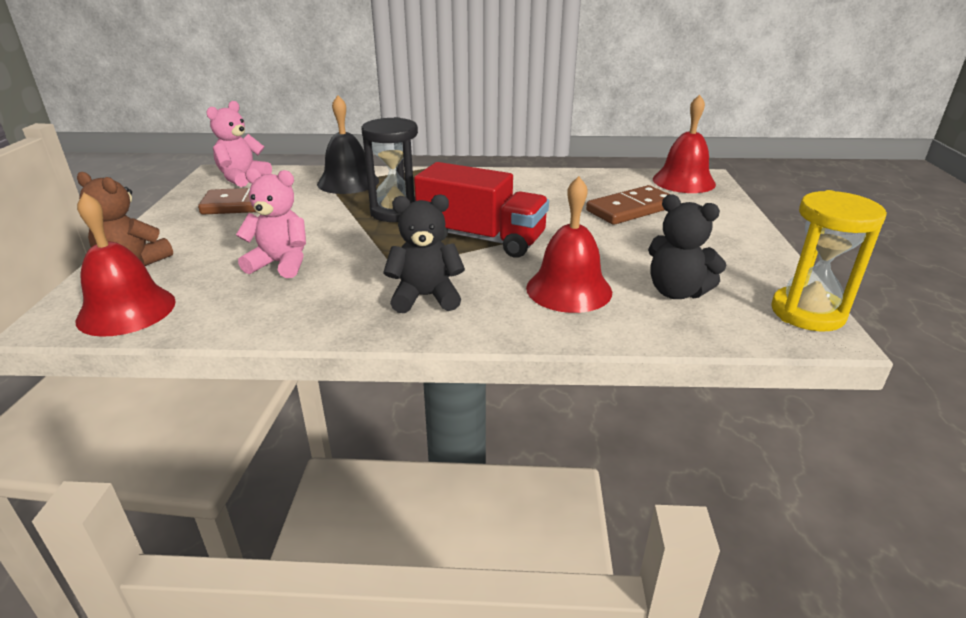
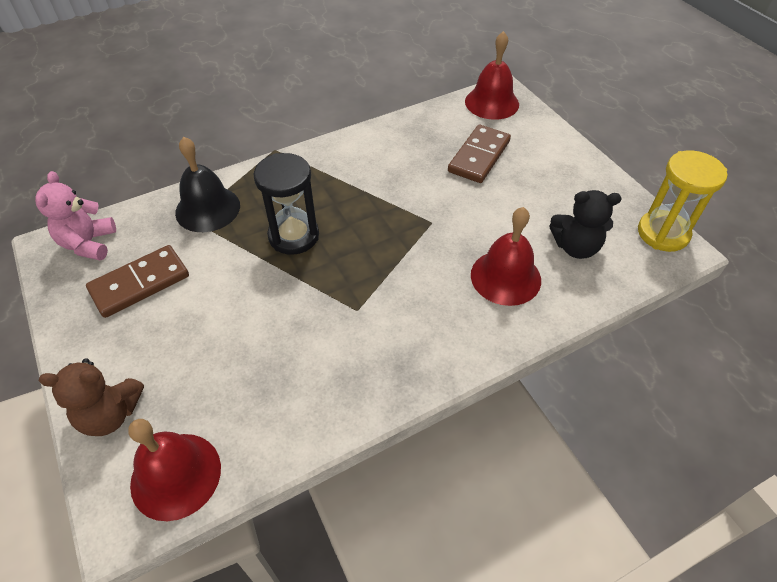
camera: 30 degrees left, 20 degrees up
(281, 264) = (256, 351): pink teddy bear -> none
(425, 297) = (412, 335): black teddy bear -> none
(481, 238) = (395, 243): red truck -> none

